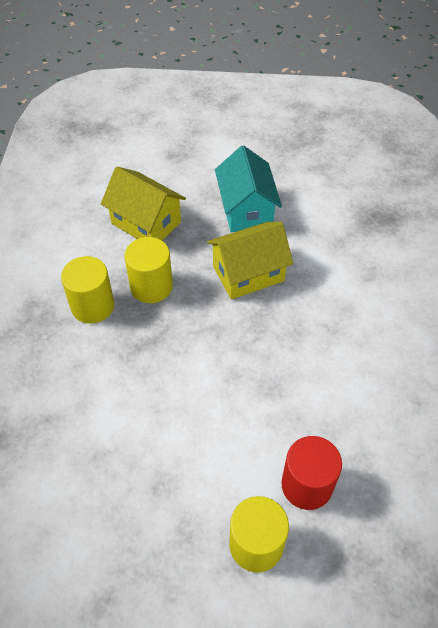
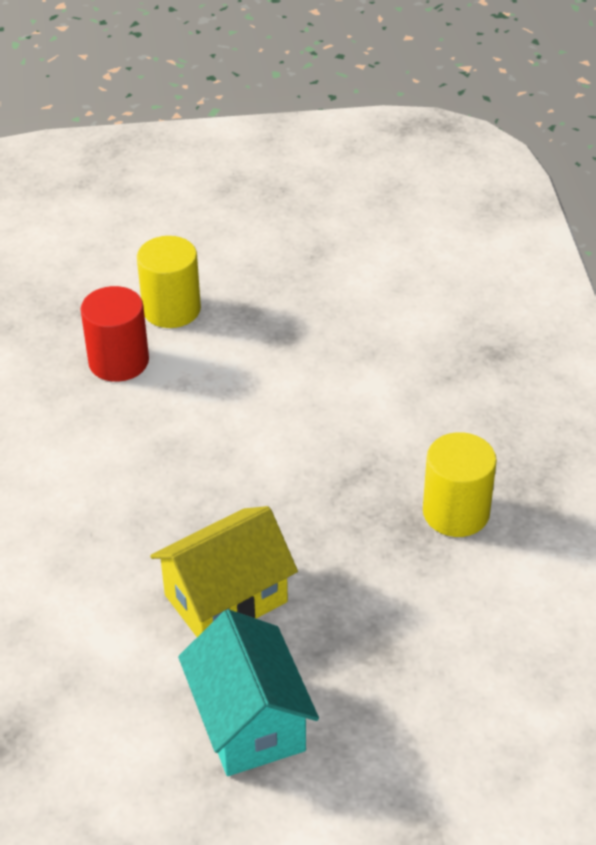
camera: 170 degrees right, 10 degrees down
(146, 223) = (428, 663): yellow house -> none
(151, 286) = (377, 554): yellow cylinder -> none

